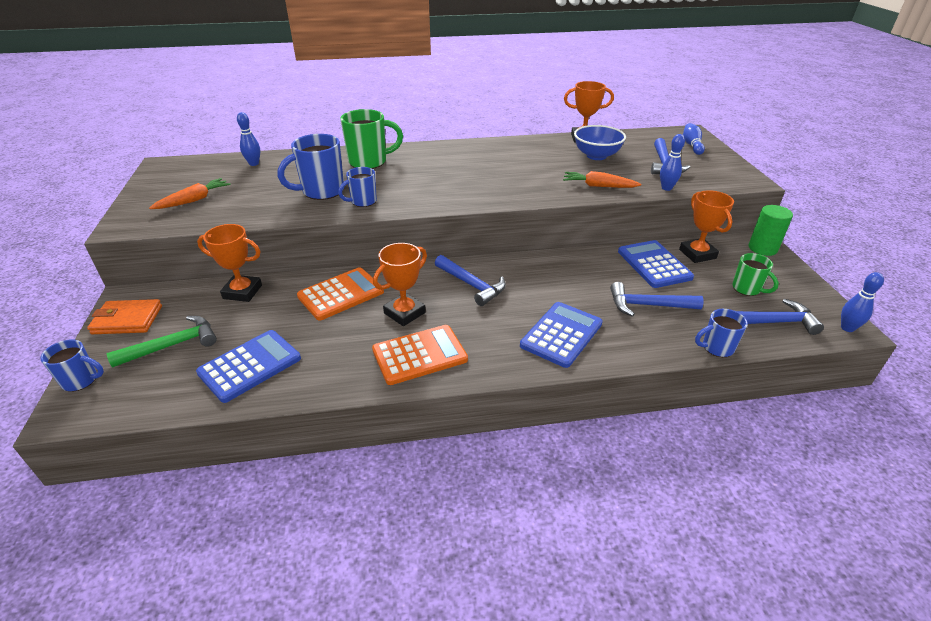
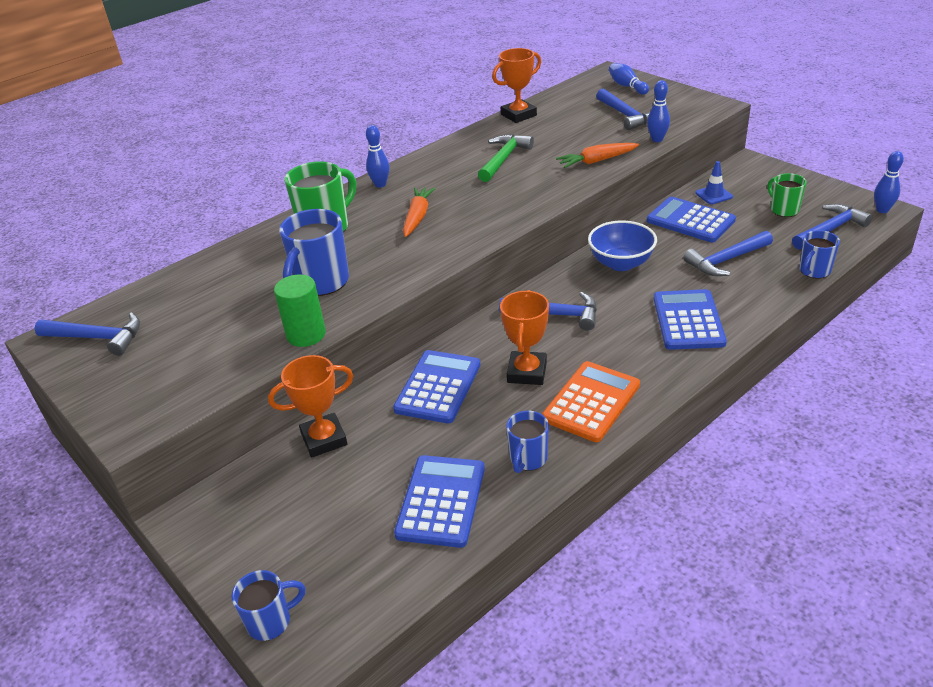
camera: 30 degrees left, 0 degrees up
(127, 320) = (227, 538): orange wallet -> none
(173, 345) = (325, 530): green hammer -> green hammer (503, 159)
(180, 173) = (97, 338): none -> blue hammer
(194, 200) = (175, 359): orange carrot -> orange carrot (418, 217)
(254, 163) = (182, 287): blue bowling pin -> blue bowling pin (380, 184)
(341, 294) = (438, 387): orange calculator -> blue calculator
(362, 201) = (385, 274): blue mug -> blue mug (528, 459)
(596, 156) = (555, 130): blue bowl -> blue bowl (621, 263)
(697, 254) = (713, 195): orange trophy -> blue traffic cone
(747, 289) = (783, 210): green mug -> green mug turned 135 degrees counterclockwise
(762, 248) = (757, 167): green cylinder -> green cylinder (306, 335)

